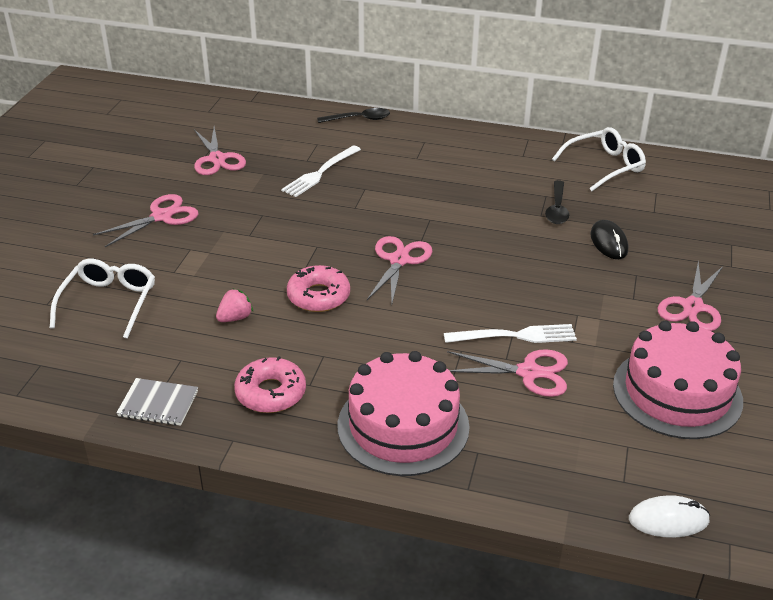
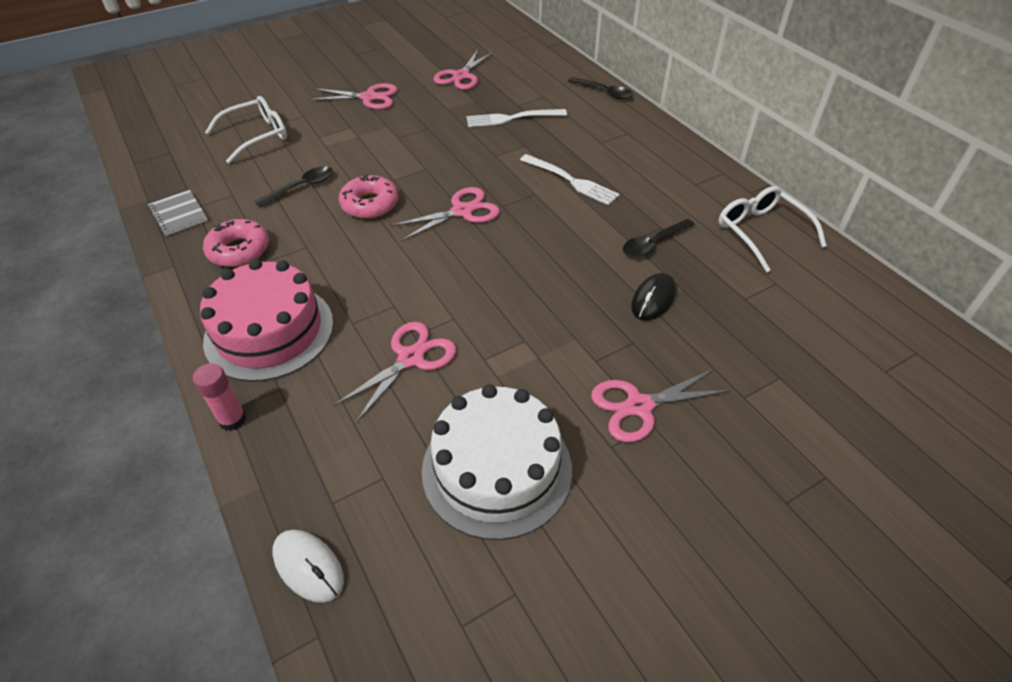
camera: 45 degrees right, 10 degrees up
(235, 318) = (301, 187): pink strawberry -> black spoon
(481, 492) = (232, 420): none -> pink glue stick
(515, 336) = (448, 323): white fork -> white fork (571, 181)
(528, 372) = (410, 358): pink scissors -> pink scissors turned 105 degrees counterclockwise
(605, 166) = (761, 232): white glasses -> white glasses turned 135 degrees counterclockwise
(677, 392) = (497, 469): pink cake -> white cake

